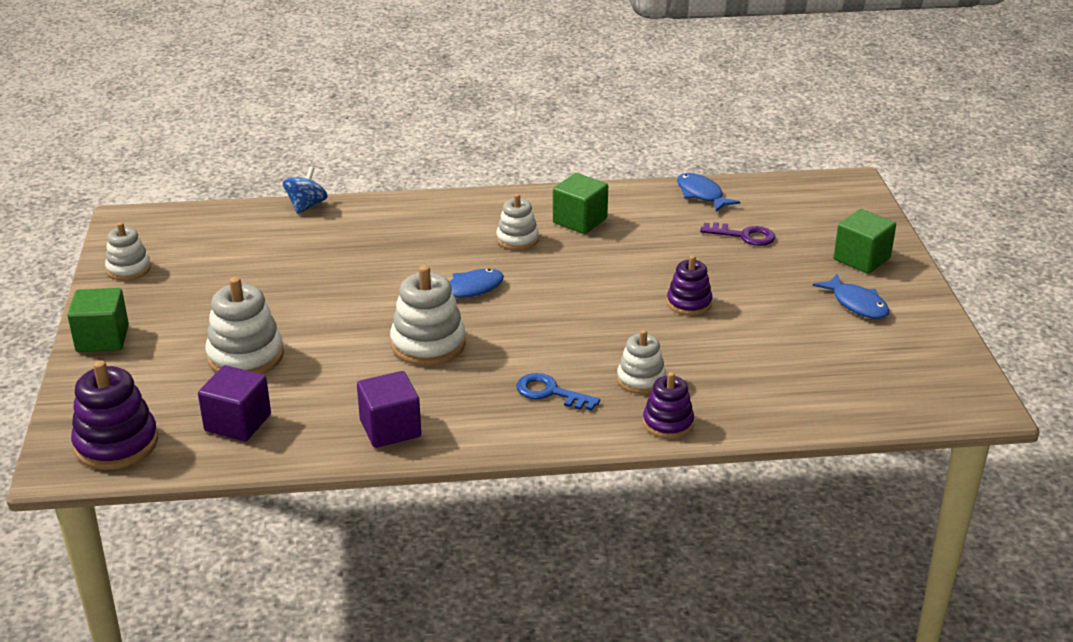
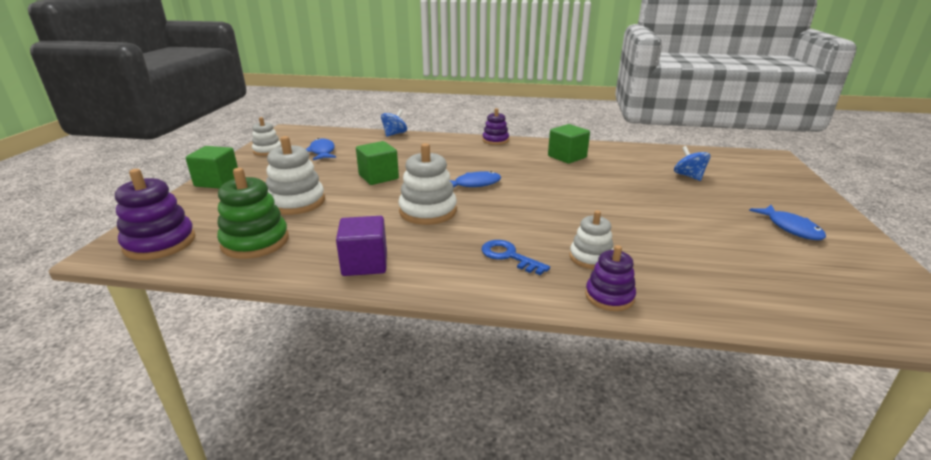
camera: 15 degrees right, 5 degrees down
(238, 423) = (255, 242): purple cube -> green stacking toy
(517, 239) = (520, 162): white stacking toy -> none
(689, 303) = (641, 210): purple stacking toy -> purple stacking toy (495, 140)
(701, 194) = (657, 152): blue fish -> blue fish (322, 152)
(744, 236) = (688, 176): purple key -> blue spinning top
(861, 259) = (789, 199): green cube -> green cube (378, 177)

